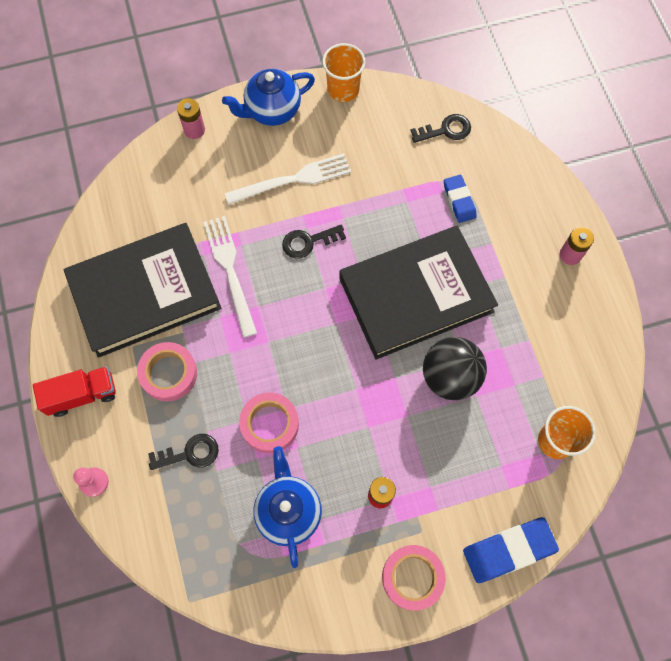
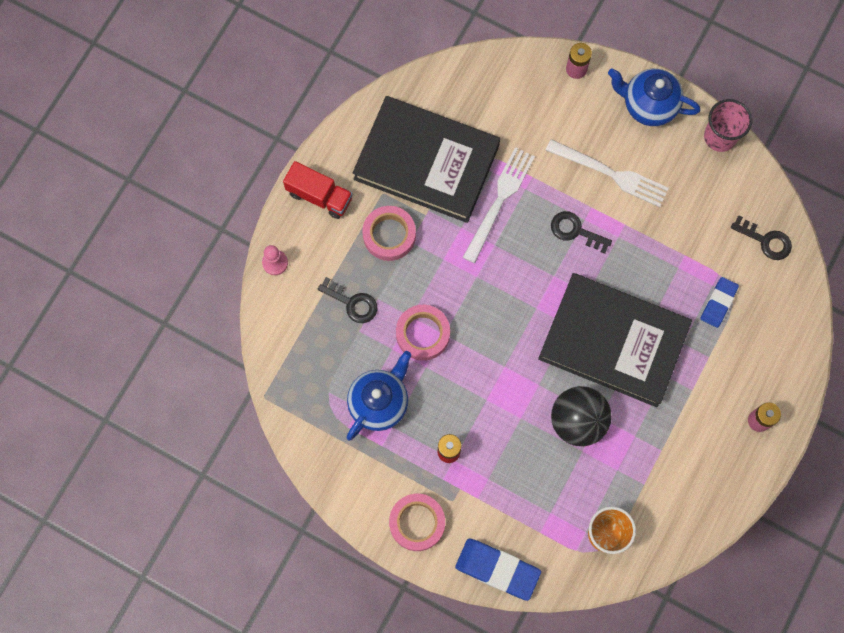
camera: 45 degrees right, 5 degrees up
(343, 89) = (720, 137): orange cup -> pink cup

